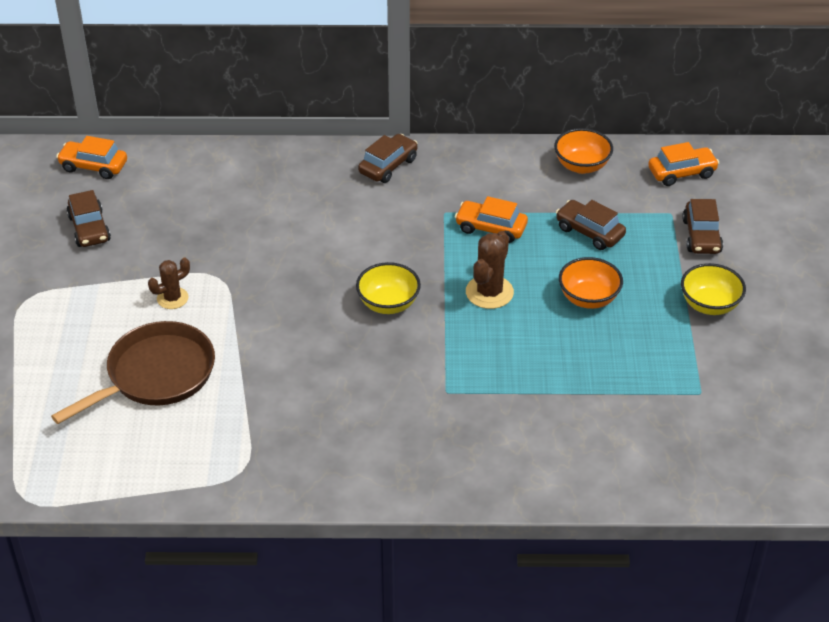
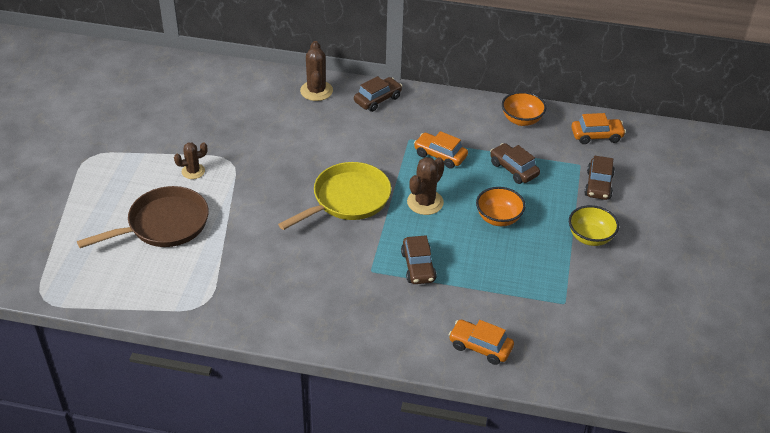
camera: 10 degrees right, 0 degrees up
(89, 228) = (150, 113): brown car -> brown car (418, 267)
(93, 166) = (167, 70): orange car -> orange car (480, 347)
(303, 166) = (316, 91): none -> brown cactus
(388, 304) = (347, 199): yellow bowl -> yellow pan

